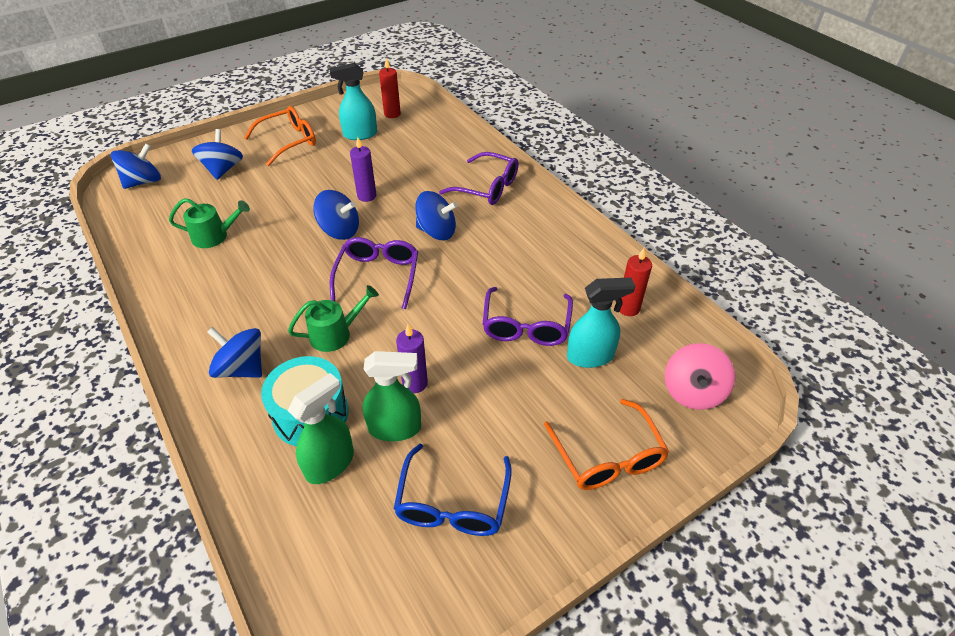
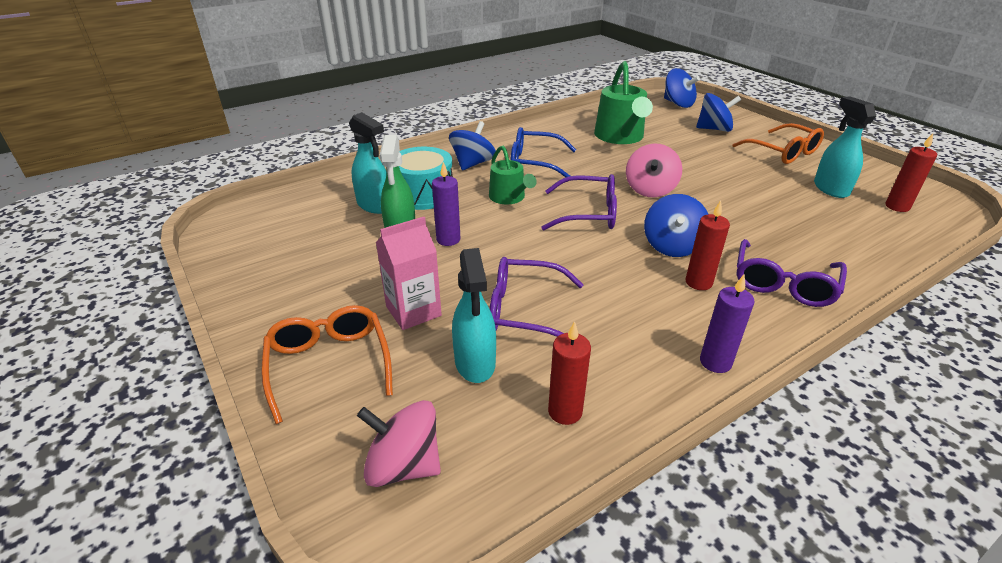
camera: 90 degrees right, 10 degrees down
(214, 236) = (620, 137): green watering can -> green watering can, size x1.64
(330, 463) = (374, 205): green spray bottle -> turquoise spray bottle
(339, 230) = (650, 189): blue spinning top -> pink spinning top
(367, 196) = (714, 200): purple candle -> purple candle (715, 362)
(452, 503) = (316, 262): blue glasses -> blue glasses (534, 163)
(486, 226) = (698, 282): none -> red candle
(531, 402) = (413, 311): none -> pink carton
(607, 457) = (329, 364): orange glasses -> orange glasses turned 90 degrees clockwise

